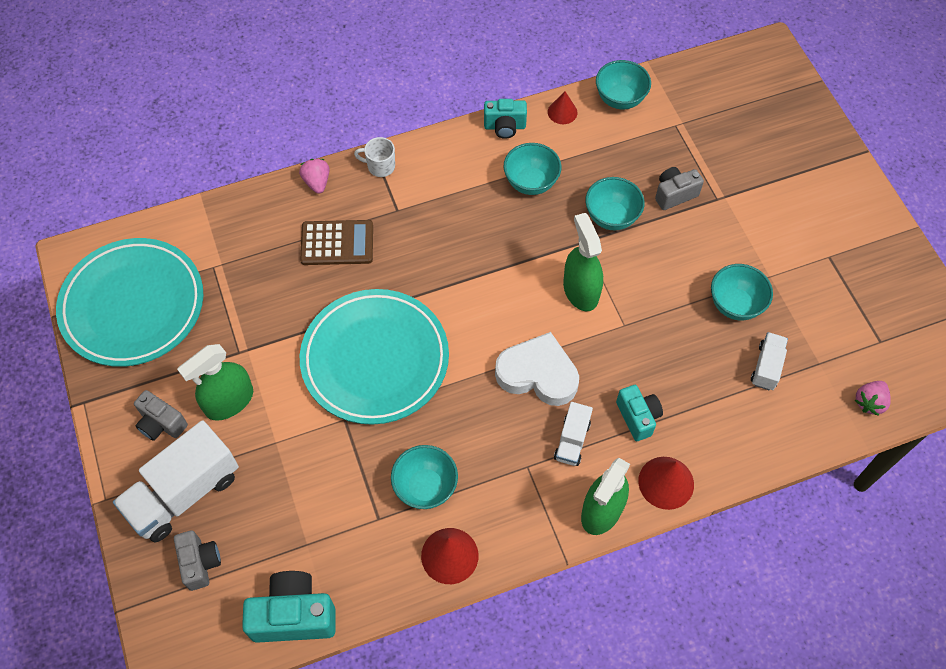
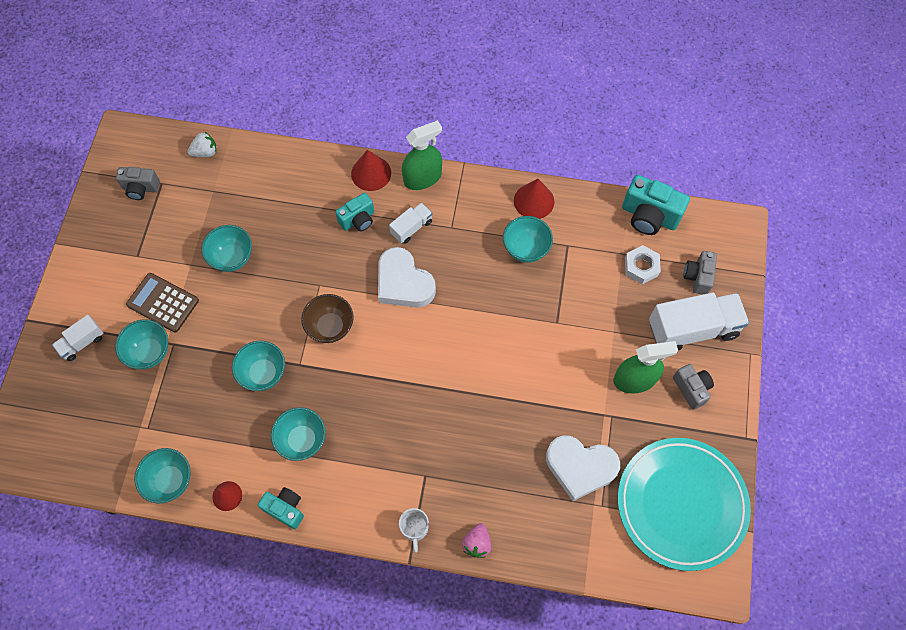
camera: 150 degrees left, 5 degrees up
(250, 289) = (580, 467): none -> white heart
(276, 539) = (641, 267): none -> white nut
(337, 243) = (490, 471): brown calculator -> brown calculator (163, 302)
(375, 359) = (512, 355): turquoise plate -> none
(380, 166) = (414, 528): white mug -> white mug turned 45 degrees clockwise
(580, 290) = (330, 327): green spray bottle -> brown bowl
(638, 417) = (358, 220): turquoise camera -> turquoise camera turned 135 degrees counterclockwise
(674, 194) = (201, 366): grey camera -> grey camera (141, 188)
(731, 181) = (149, 352): none -> turquoise bowl
(766, 367) = (248, 206): white truck -> white truck (82, 342)
(869, 402) = (205, 152): pink strawberry -> white strawberry

